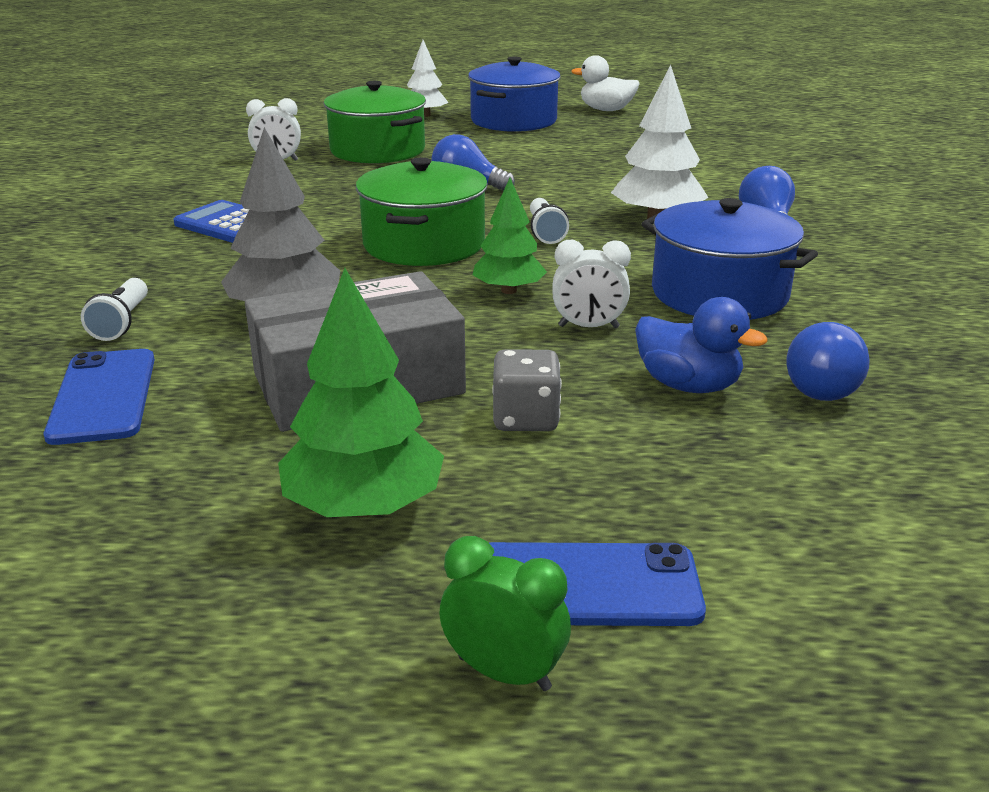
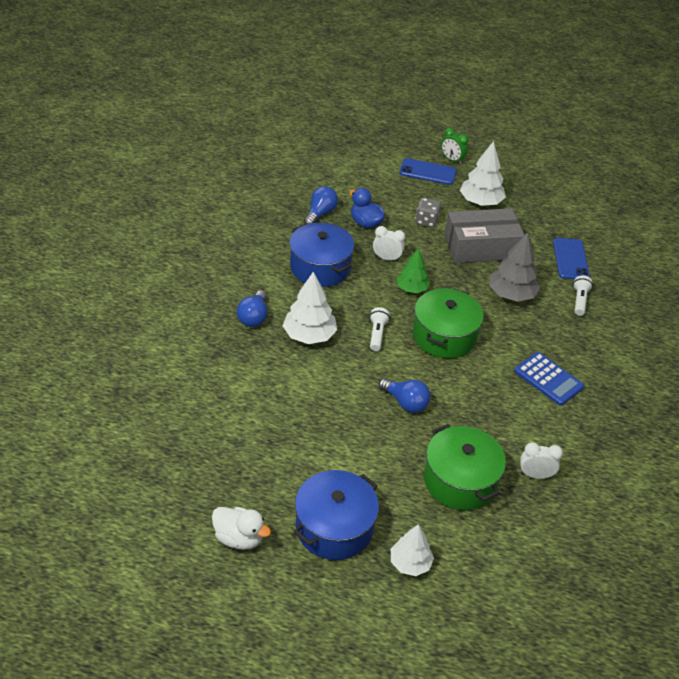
camera: 170 degrees left, 15 degrees up
(364, 506) = (480, 202): green tree -> white tree

